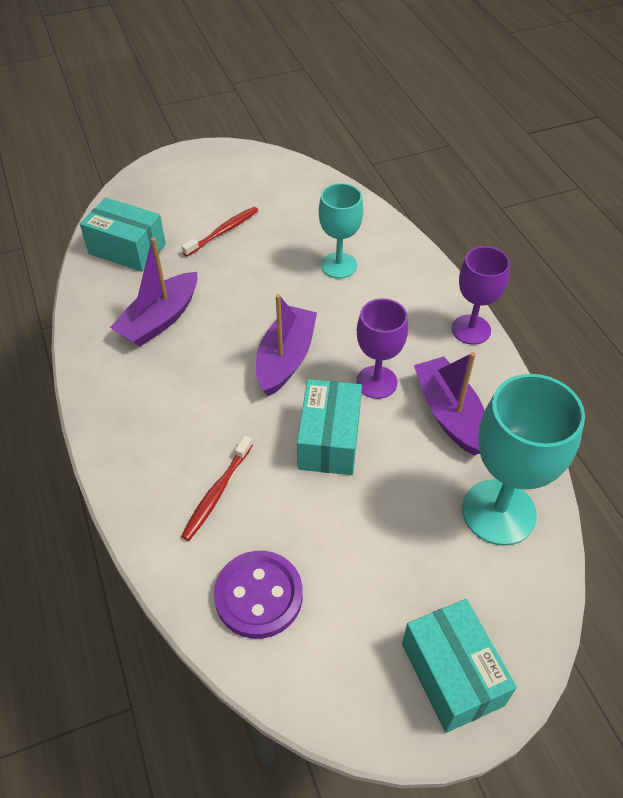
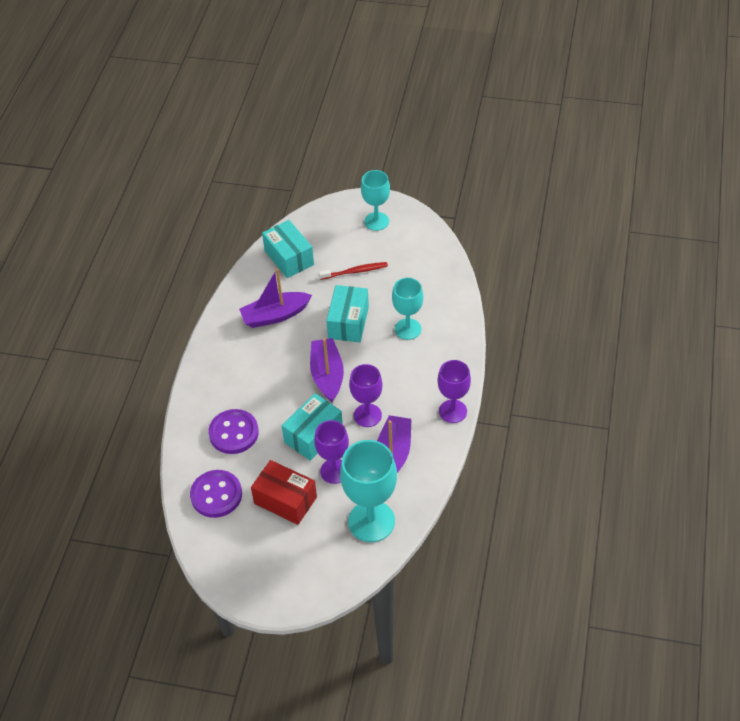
camera: 35 degrees right, 0 degrees up
(205, 173) = (376, 221): none -> turquoise goblet
(217, 493) = (233, 433): red toothbrush -> purple button
(285, 359) = (327, 375): purple boat -> purple boat turned 60 degrees counterclockwise
(363, 547) = (285, 500): none -> red box
(395, 472) = (334, 471): none -> purple goblet
(451, 674) = (278, 581): turquoise box -> turquoise box (348, 322)

